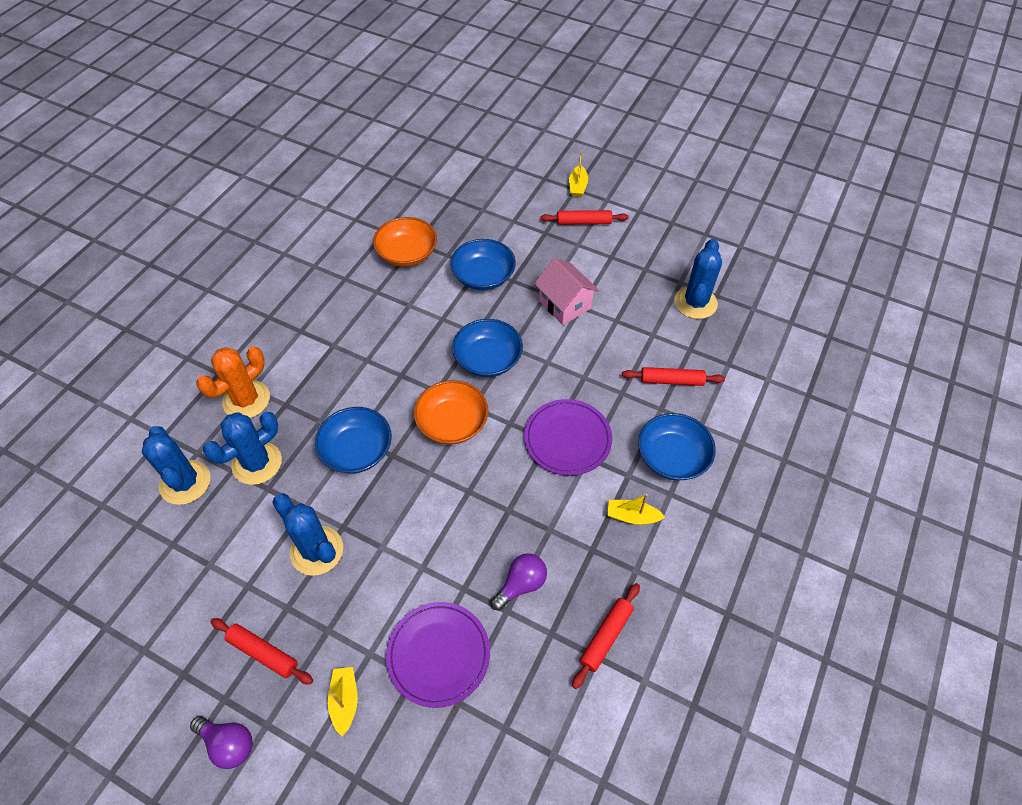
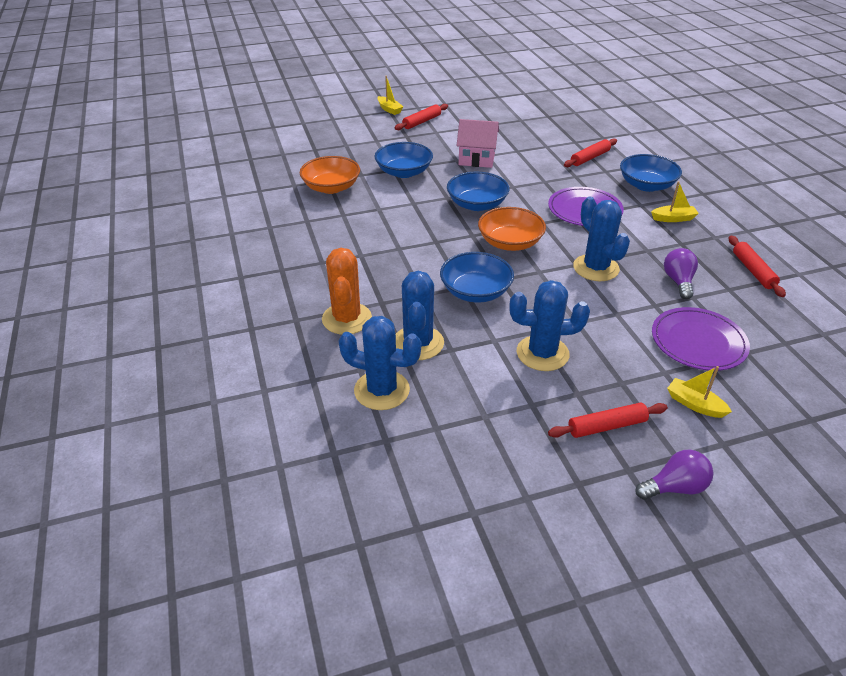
camera: 45 degrees left, 15 degrees down
(632, 516) = (673, 218): yellow boat -> yellow boat turned 150 degrees counterclockwise
(695, 303) = (543, 124): blue cactus -> blue cactus (596, 268)

